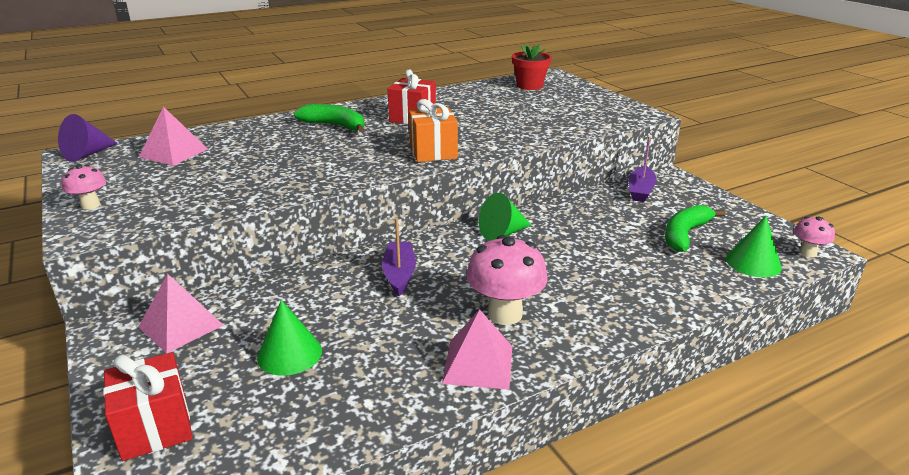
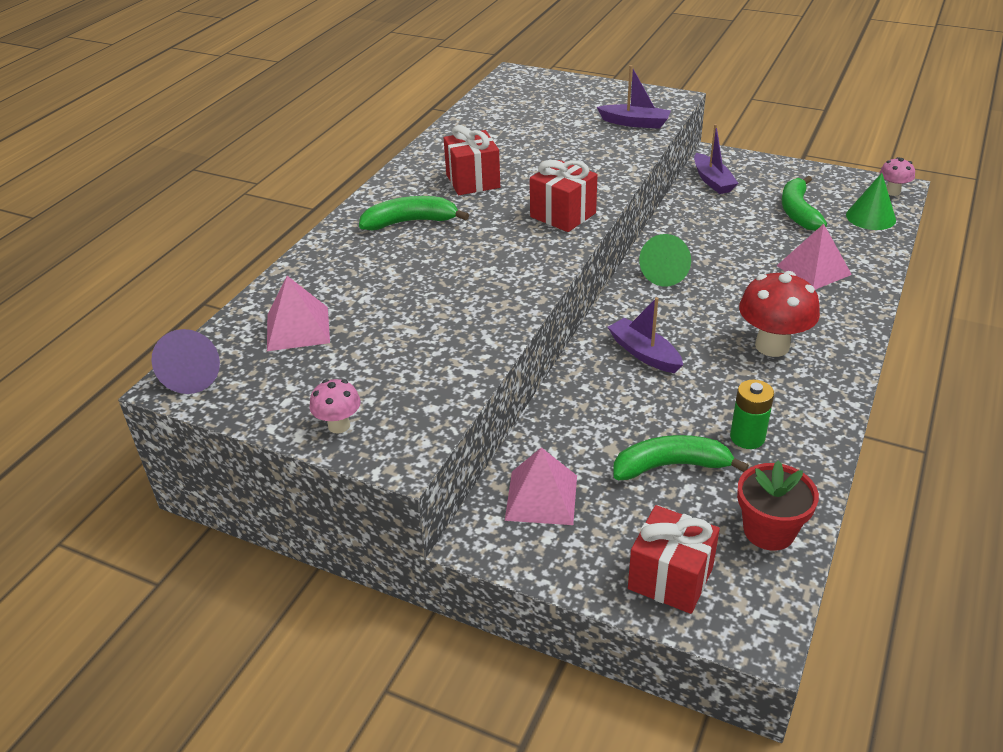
camera: 35 degrees left, 10 degrees up
(289, 354) = (671, 466): green cone -> green banana
(375, 366) = (747, 437): none -> green battery
(433, 152) = (563, 215): orange gift -> red gift
(478, 364) = (811, 395): pink pyramid -> pink pyramid (814, 270)
(505, 314) = (772, 346): pink mushroom -> red mushroom
(529, 86) = (518, 96): red flower pot -> red flower pot (769, 531)
(587, 120) = (635, 123): none -> purple boat

